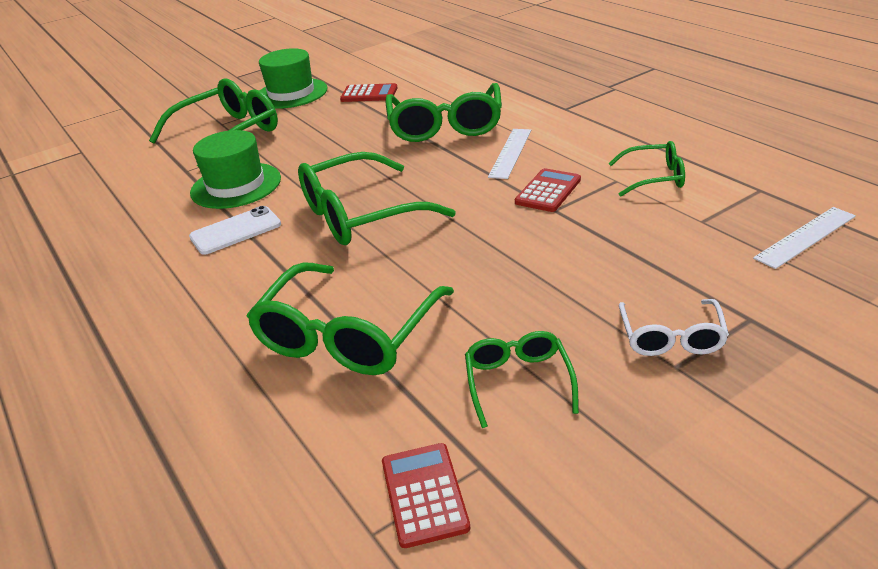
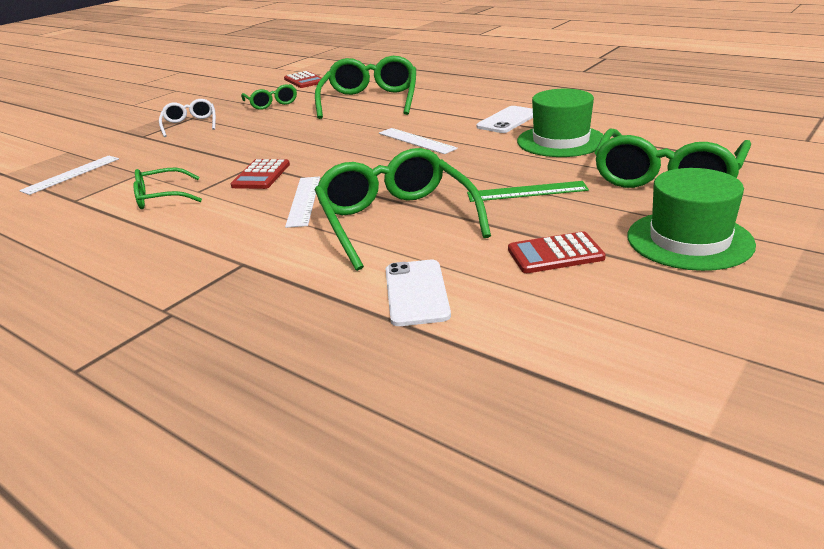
camera: 160 degrees right, 5 degrees down
(333, 136) = (527, 192): none -> green ruler
(360, 215) = (416, 141): green glasses -> white ruler
(462, 83) = (416, 293): none -> white phone

